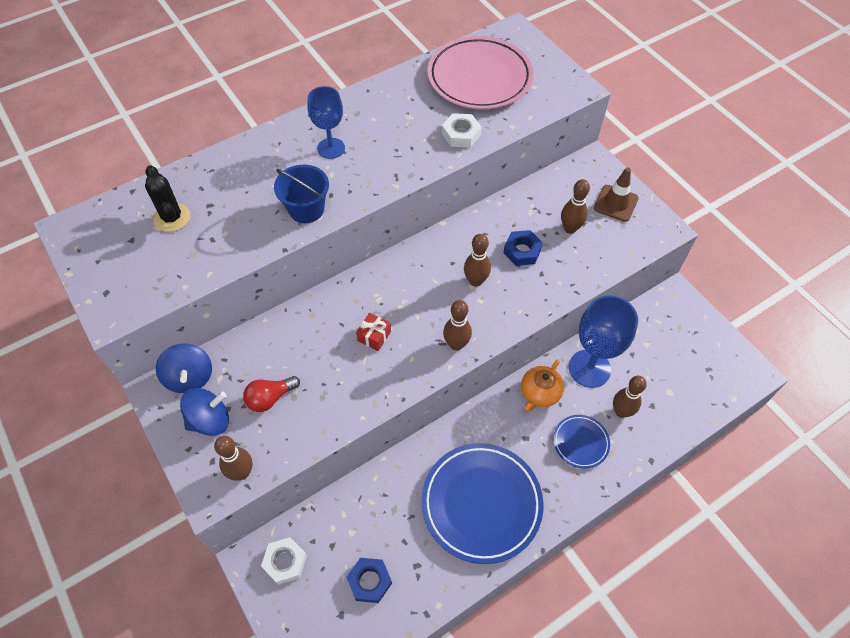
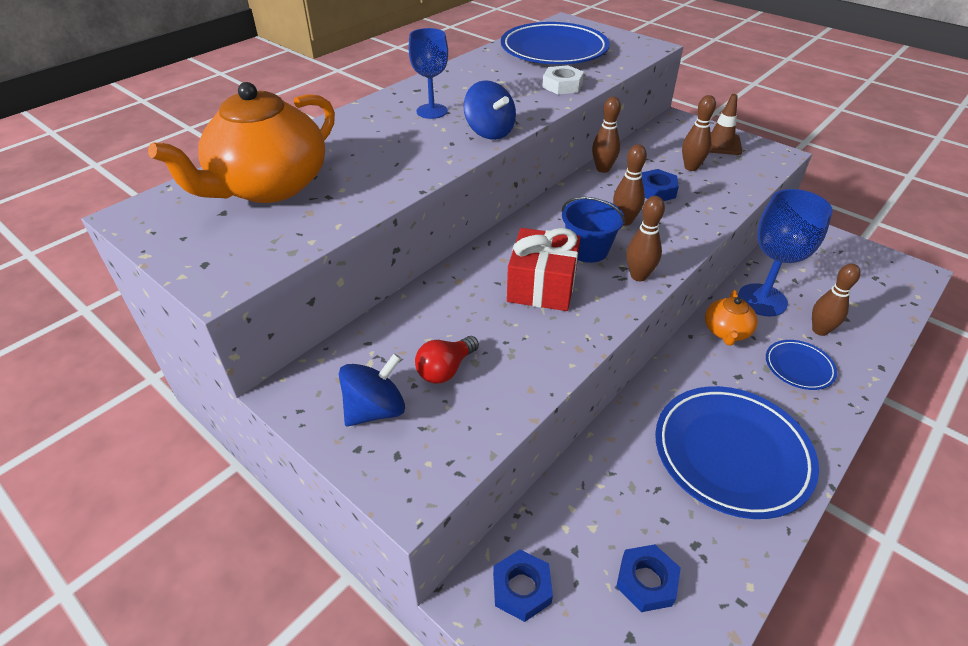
camera: 15 degrees left, 15 degrees down
(172, 218) = (269, 186): black cactus -> orange teapot
(190, 377) = (329, 370): blue spinning top -> blue spinning top (489, 132)
(241, 472) = (444, 459): brown bowling pin -> brown bowling pin (603, 169)
(285, 562) = (521, 588): white nut -> blue nut
(306, 209) = (430, 157): blue bucket -> blue bucket (588, 250)
(374, 336) = (542, 286): red gift -> red gift, size x2.02
(479, 78) = (554, 50): pink plate -> blue plate

